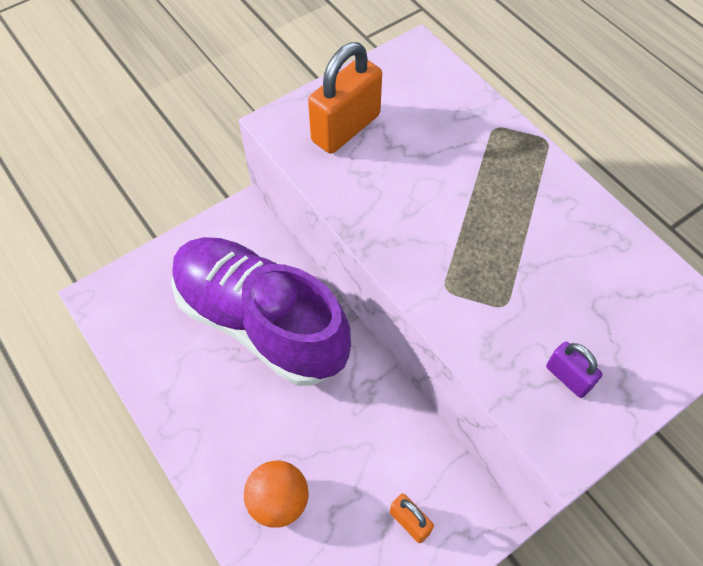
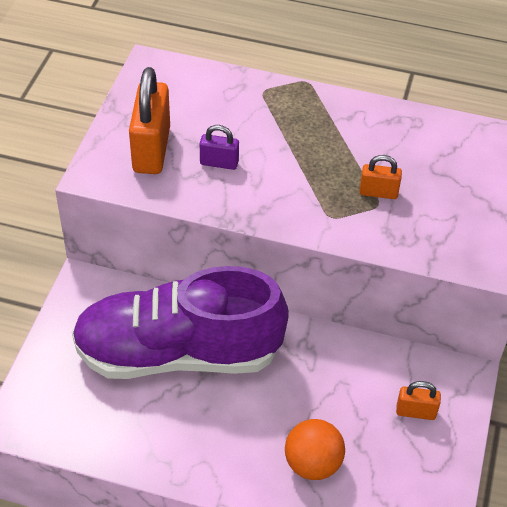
camera: 40 degrees left, 10 degrees down
(515, 293) = (378, 193): none -> orange padlock
(568, 377) = (457, 224): purple padlock -> purple padlock (219, 163)

